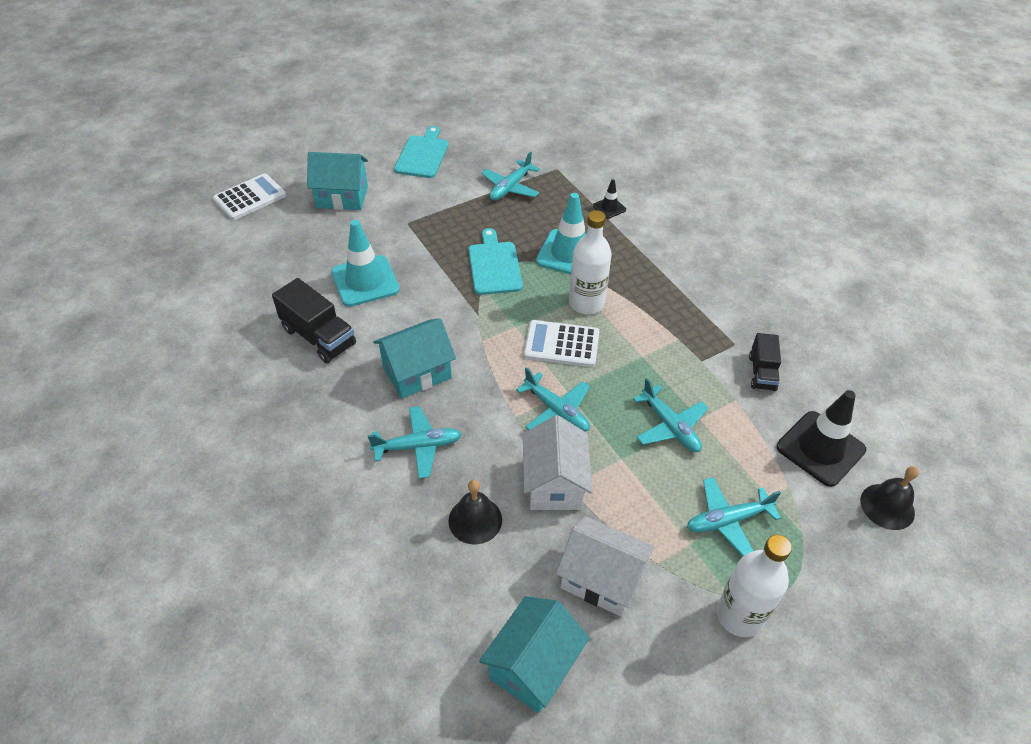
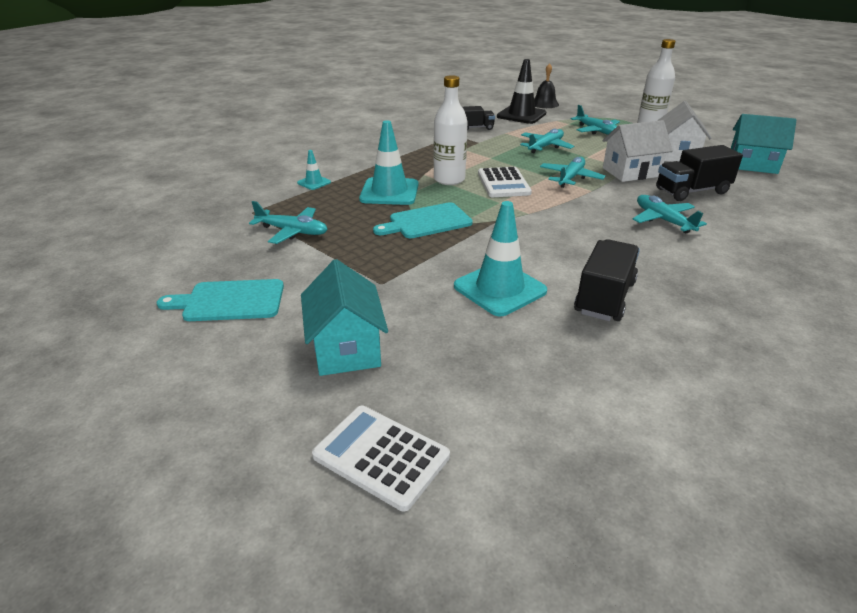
camera: 105 degrees left, 15 degrees down
(417, 373) = (593, 234): turquoise house -> none
(475, 520) = (692, 191): black bell -> black truck
(609, 208) = (314, 182): black traffic cone -> turquoise traffic cone

